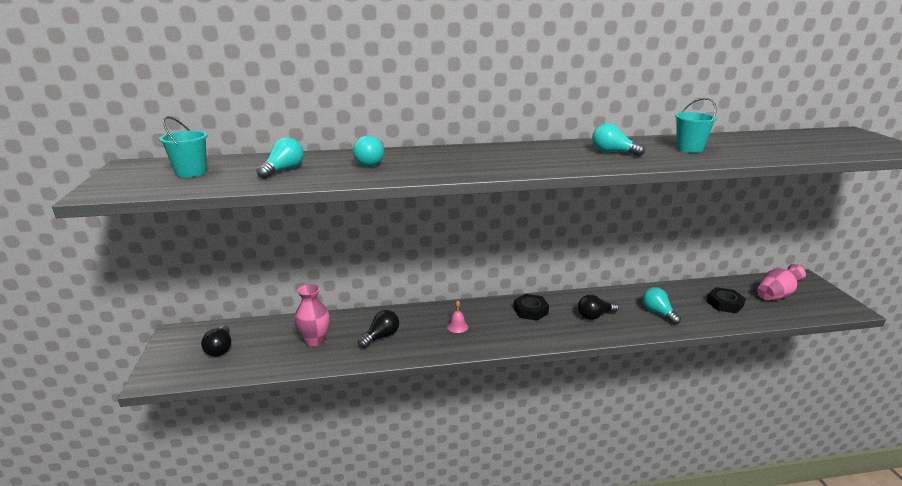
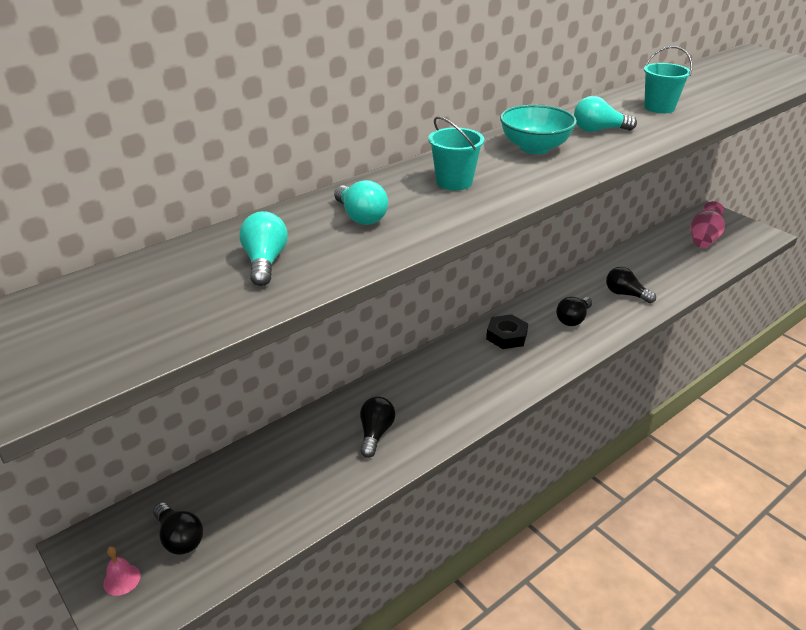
camera: 30 degrees left, 10 degrees up
(191, 172) = (129, 306): turquoise bucket -> turquoise bucket (454, 182)
(315, 340) = (298, 472): pink vase -> none
(457, 326) = (449, 385): pink bell -> pink bell (122, 579)
(545, 153) = (534, 148): none -> turquoise bowl
(658, 313) = (625, 294): turquoise light bulb -> black light bulb
(724, 304) = (671, 263): black nut -> none

